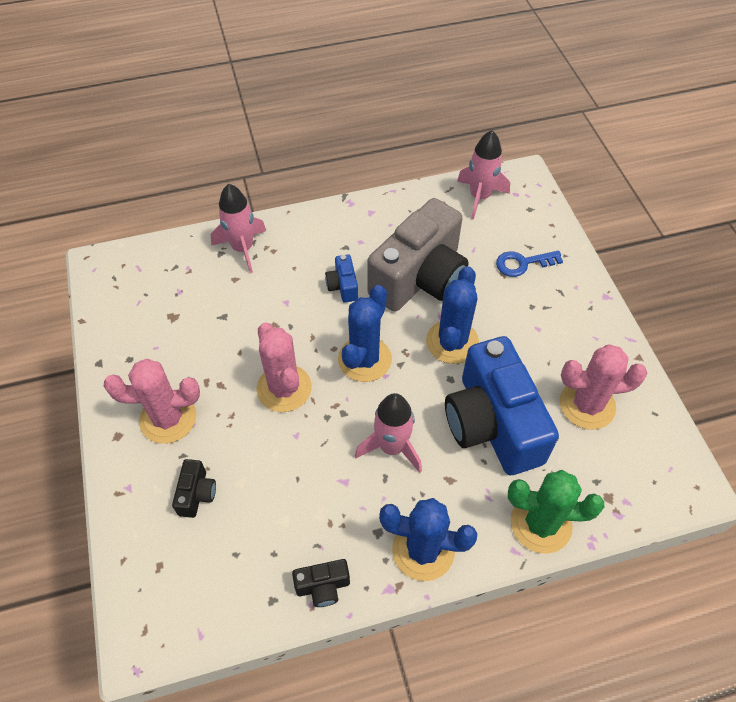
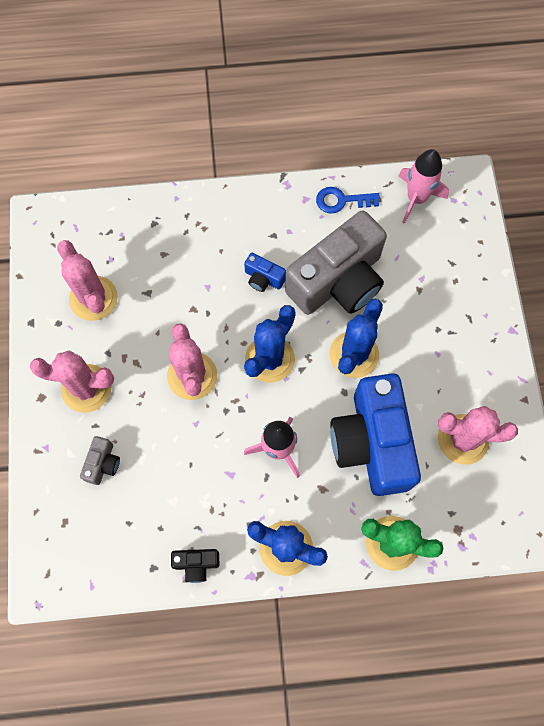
camera: 10 degrees right, 15 degrees up
(165, 330) = (93, 298): none -> pink cactus
(196, 494) = (103, 463): black camera -> grey camera
(242, 248) = (175, 221): pink rocket -> none
(343, 286) = (263, 278): blue camera -> blue camera turned 60 degrees counterclockwise
(523, 263) = (441, 281): blue key -> blue key (342, 201)

